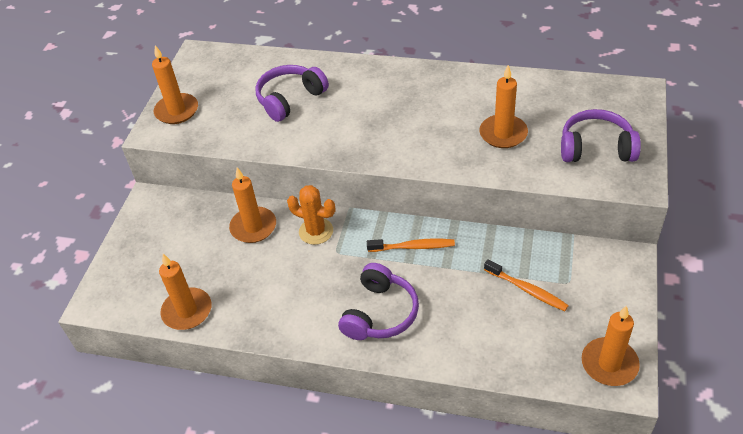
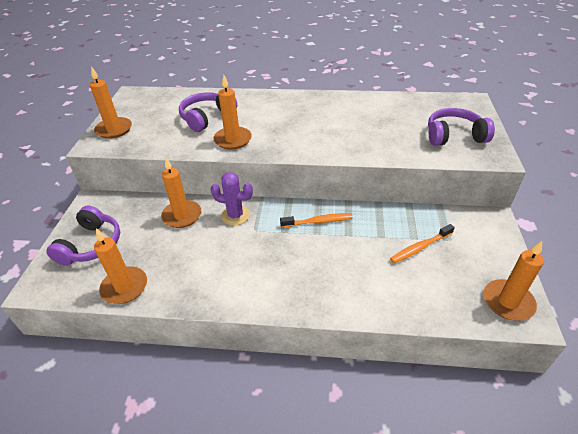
camera: 10 degrees left, 5 degrees down
(316, 231) = (235, 215): orange cactus -> purple cactus
(380, 313) = (299, 275): purple headphones -> purple headphones (91, 245)
(503, 134) = (379, 131): orange candle -> orange candle (233, 140)
(527, 290) = (420, 247): orange toothbrush -> orange toothbrush turned 120 degrees clockwise

